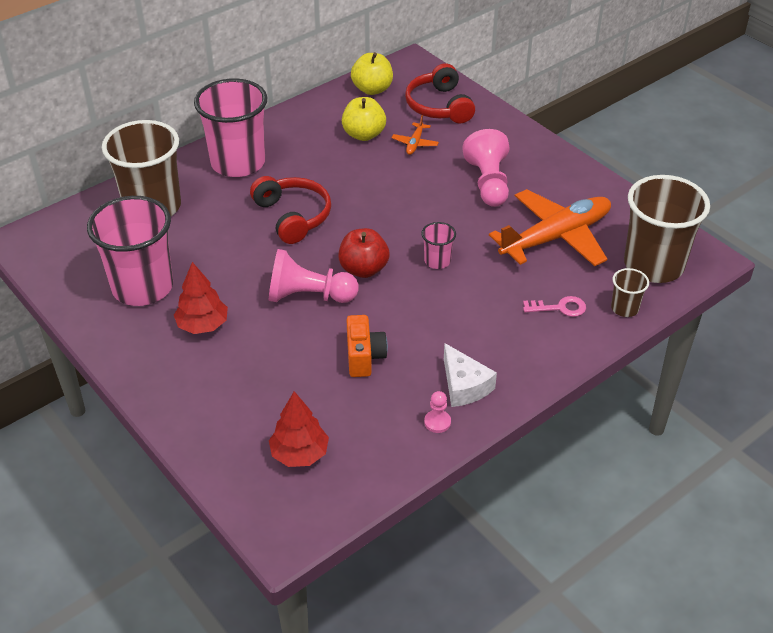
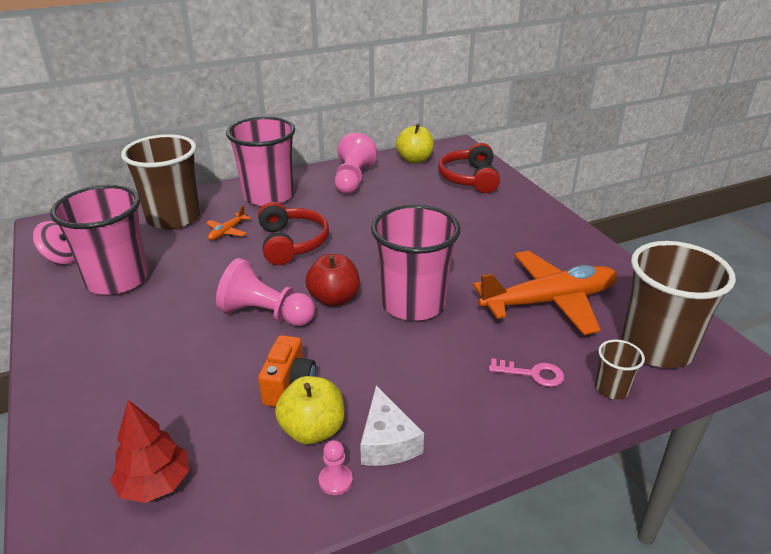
camera: 15 degrees right, 10 degrees down
(69, 274) = (62, 258): none -> pink spinning top
(202, 325) = (147, 323): red tree -> none
(364, 134) = (391, 190): yellow apple -> yellow apple (313, 430)
(415, 143) = (435, 202): orange plane -> orange plane (227, 232)
(437, 261) = (413, 303): pink cup -> pink cup, size x2.26
(488, 183) = (493, 243): pink pawn -> pink pawn (353, 180)

